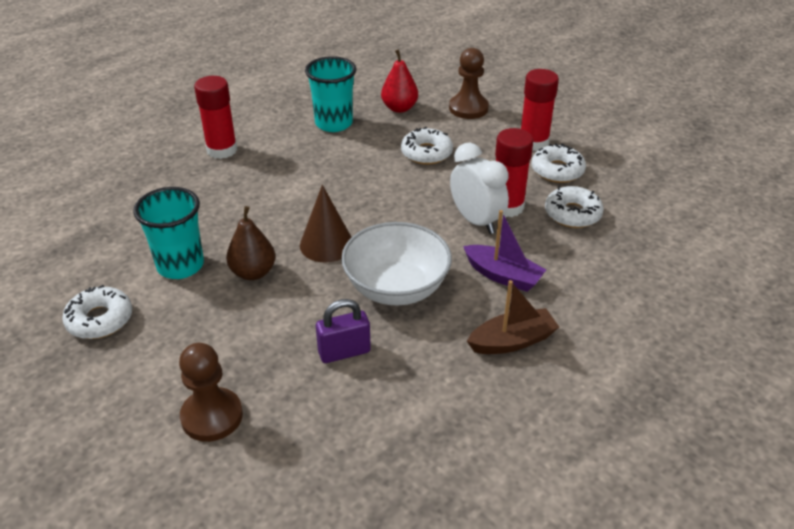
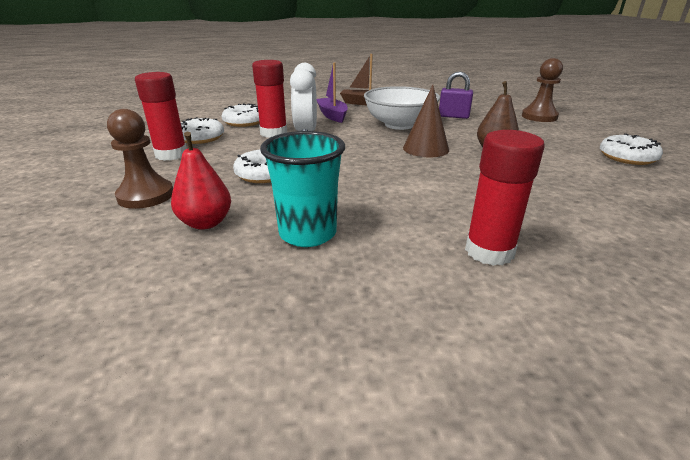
camera: 145 degrees left, 10 degrees down
(180, 265) = (558, 166): turquoise cup -> none

